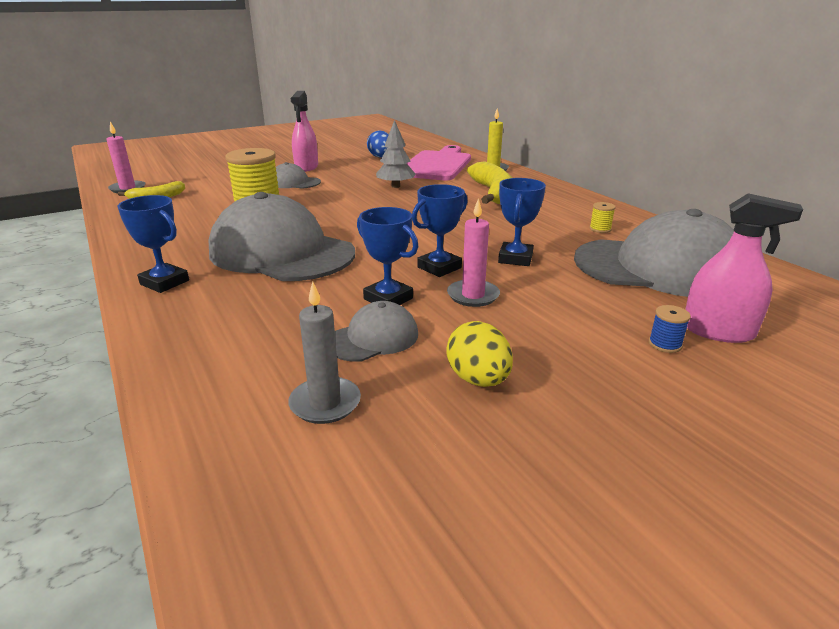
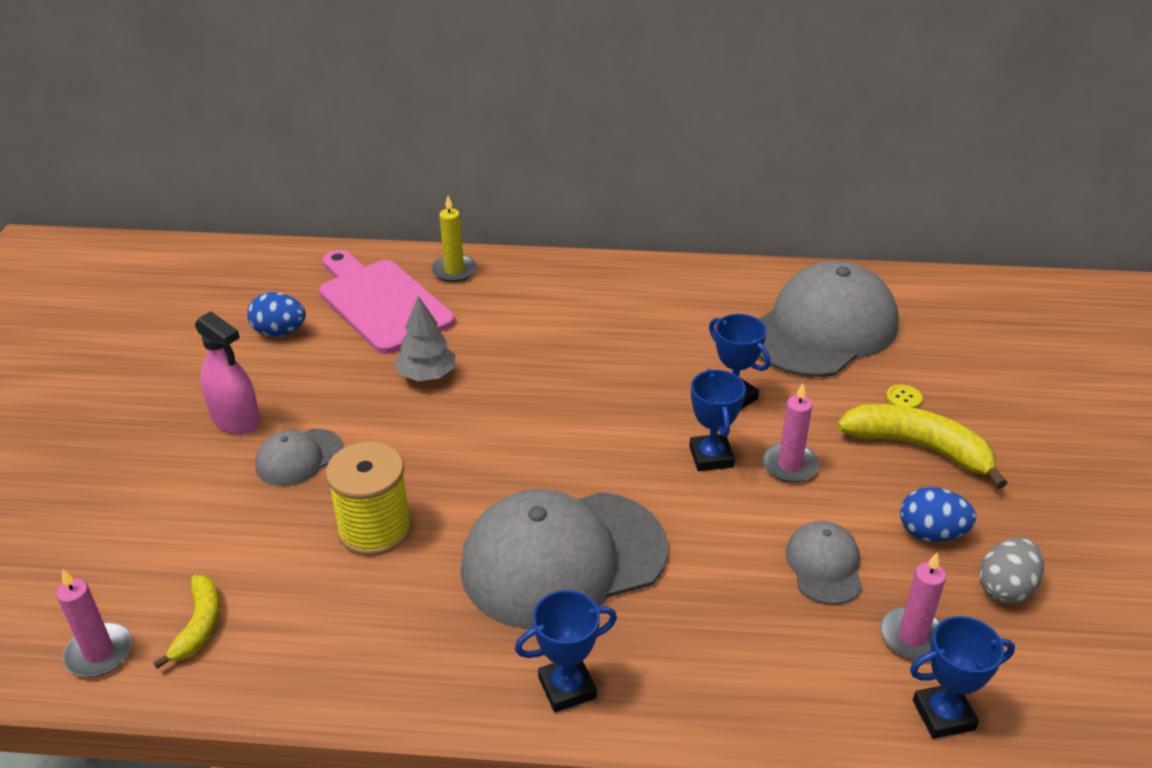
camera: 55 degrees left, 10 degrees up
(325, 403) = (912, 637): grey candle -> pink candle
(388, 299) = (753, 523): blue trophy -> blue trophy (943, 715)
(452, 445) = (1005, 588): none -> grey egg
(478, 379) = (931, 533): yellow egg -> blue egg
(493, 193) = (539, 316): yellow banana -> yellow banana (918, 448)
(600, 229) = (713, 308): yellow spool -> none
(641, 321) = (903, 398): none -> yellow button
(665, 344) = (944, 409): blue spool -> none
(718, 331) = (944, 372): pink spray bottle -> none

